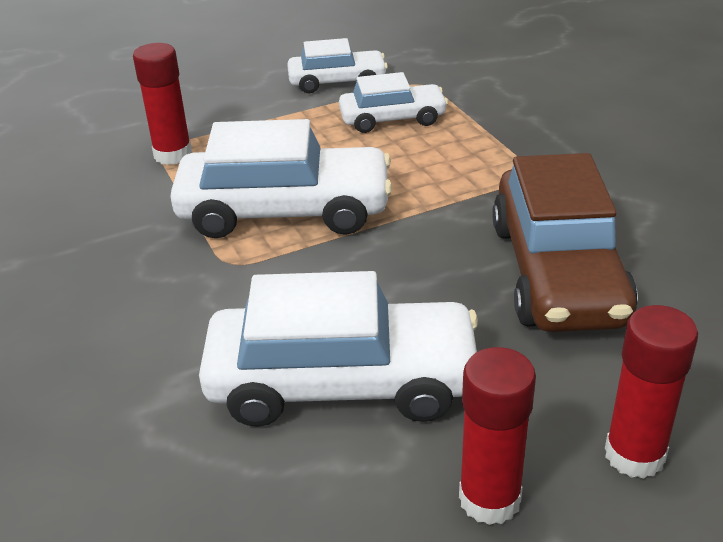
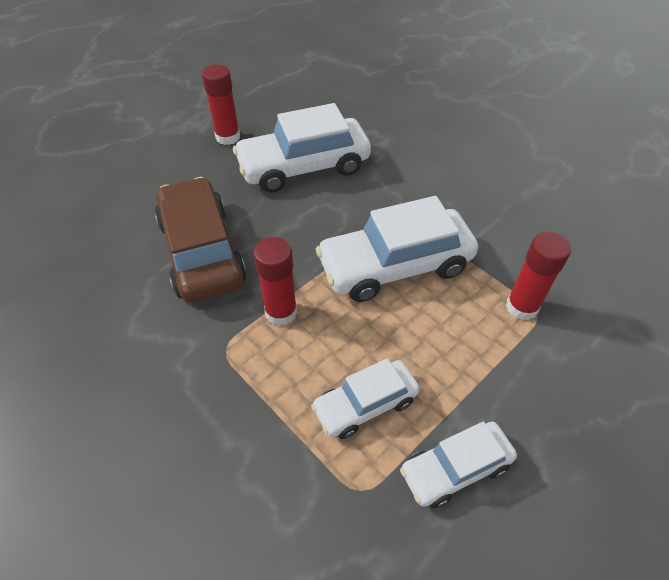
camera: 160 degrees right, 15 degrees up
(634, 455) = (168, 163): red glue stick -> red glue stick (281, 312)

